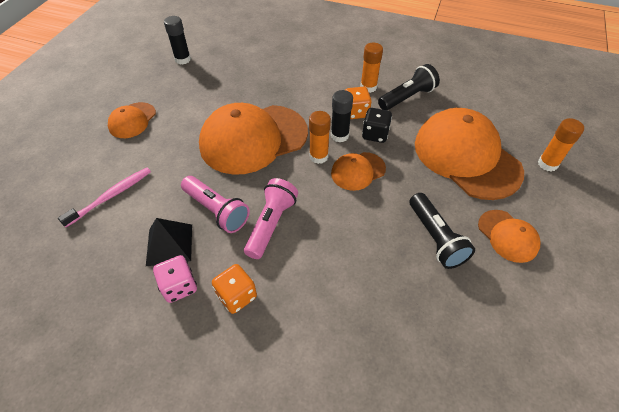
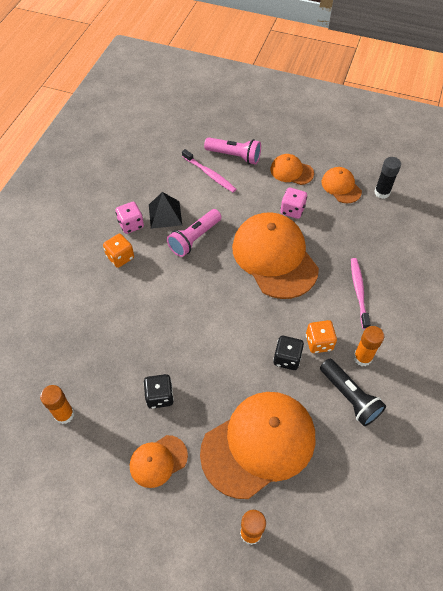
camera: 90 degrees right, 5 degrees up
(191, 122) = (292, 210): none -> pink dice
(271, 224) = (180, 274): pink flashlight -> pink flashlight (234, 156)
(299, 84) = (358, 291): none -> pink toothbrush
(318, 156) = (254, 308): orange glue stick -> orange glue stick (64, 414)
(339, 135) = (283, 326): black glue stick -> none
(358, 171) = (237, 340): orange cap -> orange cap (341, 186)
(435, 238) = (160, 396): black flashlight -> black dice

